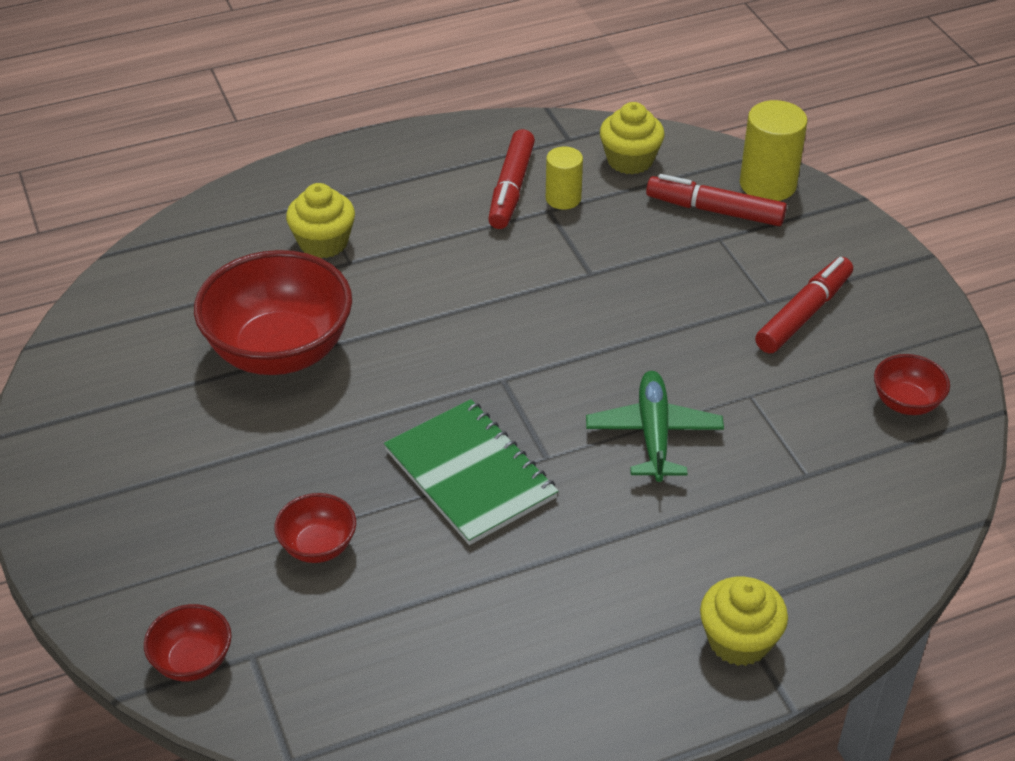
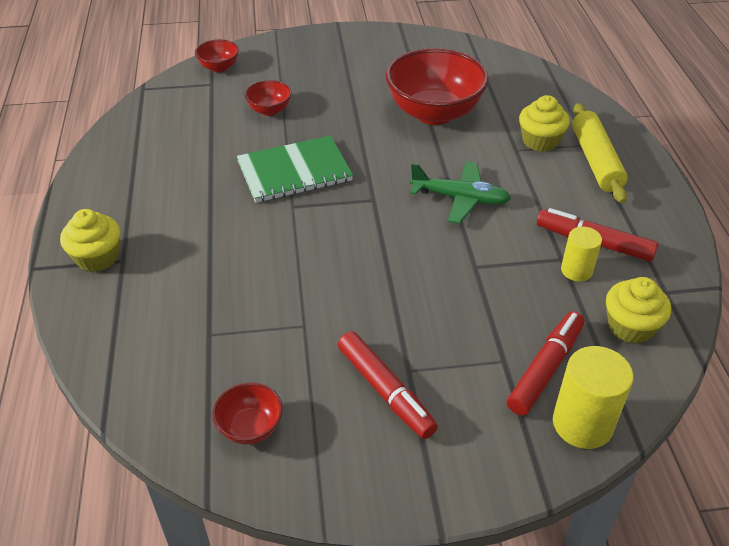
camera: 105 degrees right, 0 degrees up
(353, 194) = (595, 161): none -> yellow rolling pin
(653, 433) = (289, 261): green plane -> green plane (460, 198)

